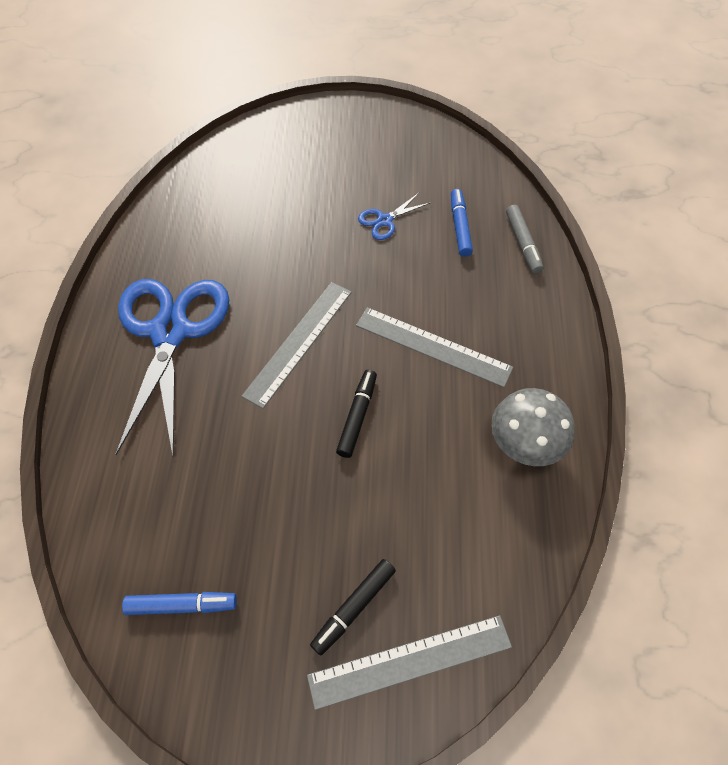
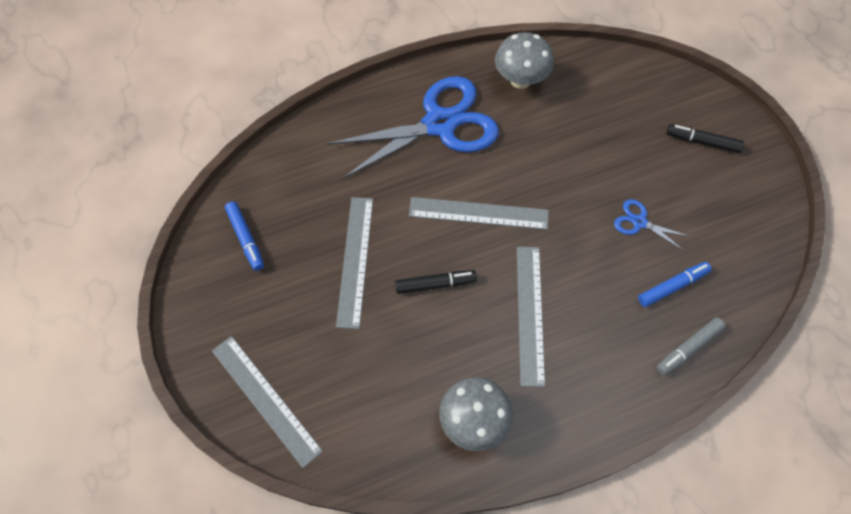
camera: 65 degrees right, 5 degrees up
(170, 240) = (520, 80): none -> grey mushroom
(285, 486) = (355, 260): none -> grey ruler
(353, 608) = (287, 346): black marker -> black marker (702, 142)

